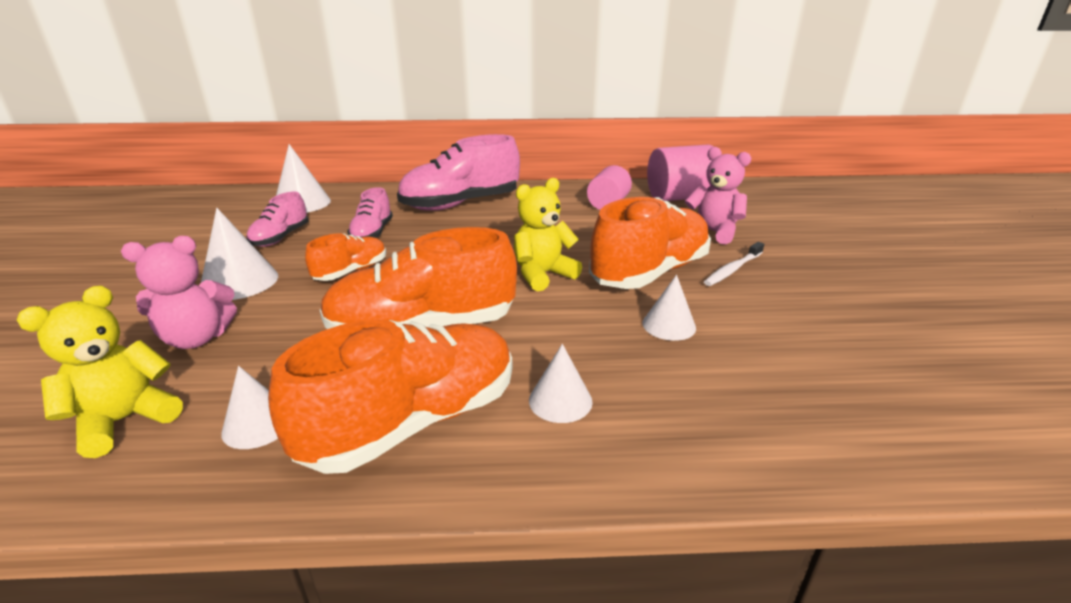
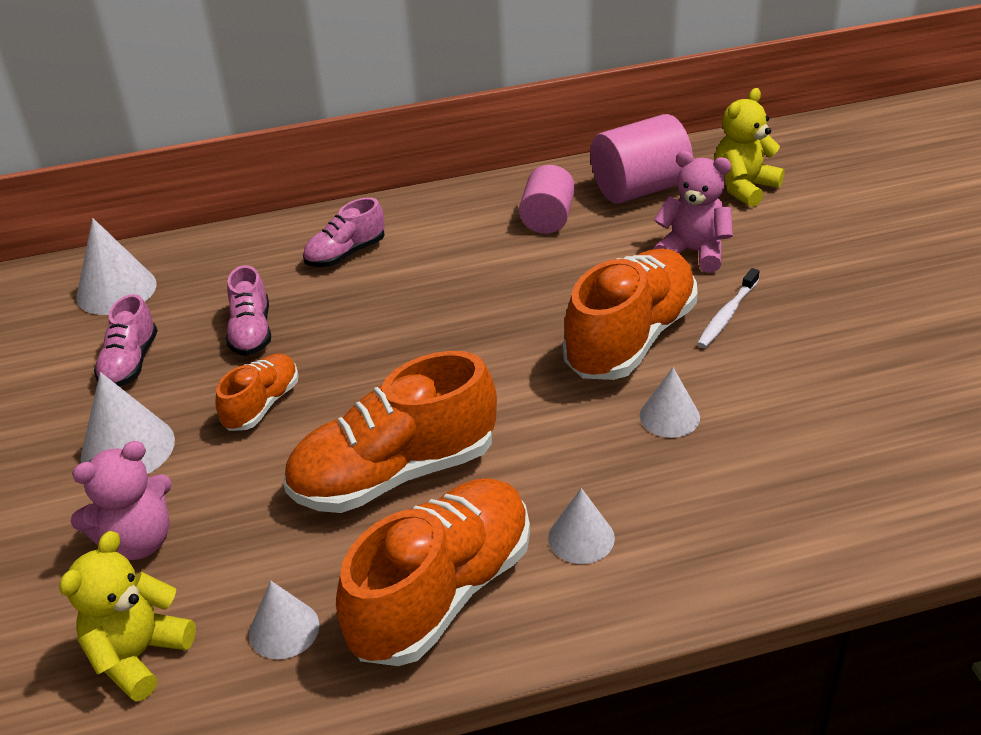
camera: 10 degrees left, 10 degrees up
(460, 204) = (346, 254): pink shoe -> pink shoe, size x0.53
(543, 275) = (504, 365): yellow teddy bear -> yellow teddy bear (744, 188)

